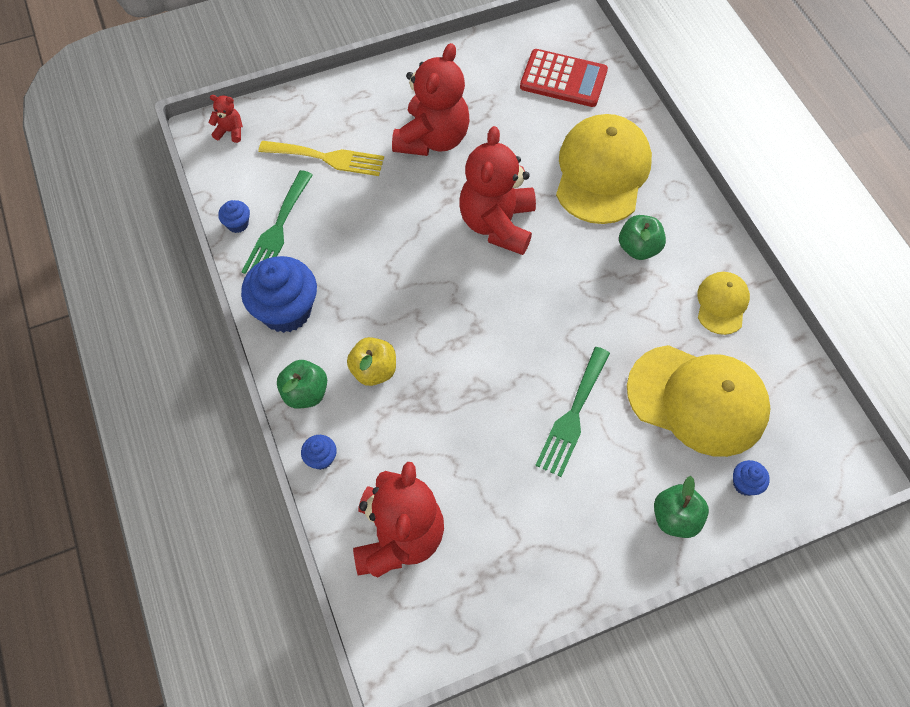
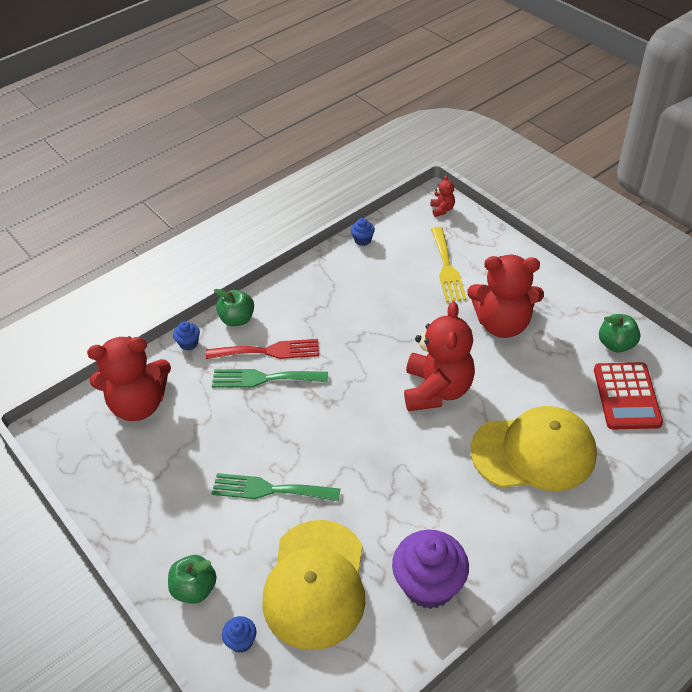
camera: 75 degrees right, 15 degrees down
(277, 229) = (368, 261): green fork -> green fork (264, 378)
(286, 310) = (300, 288): blue cupcake -> none
(374, 370) = (268, 351): yellow apple -> red fork
(497, 224) = (437, 390): red teddy bear -> red teddy bear turned 105 degrees clockwise
(638, 248) = (461, 500): green apple -> green apple (616, 344)
(722, 304) = (429, 585): yellow cap -> purple cupcake

